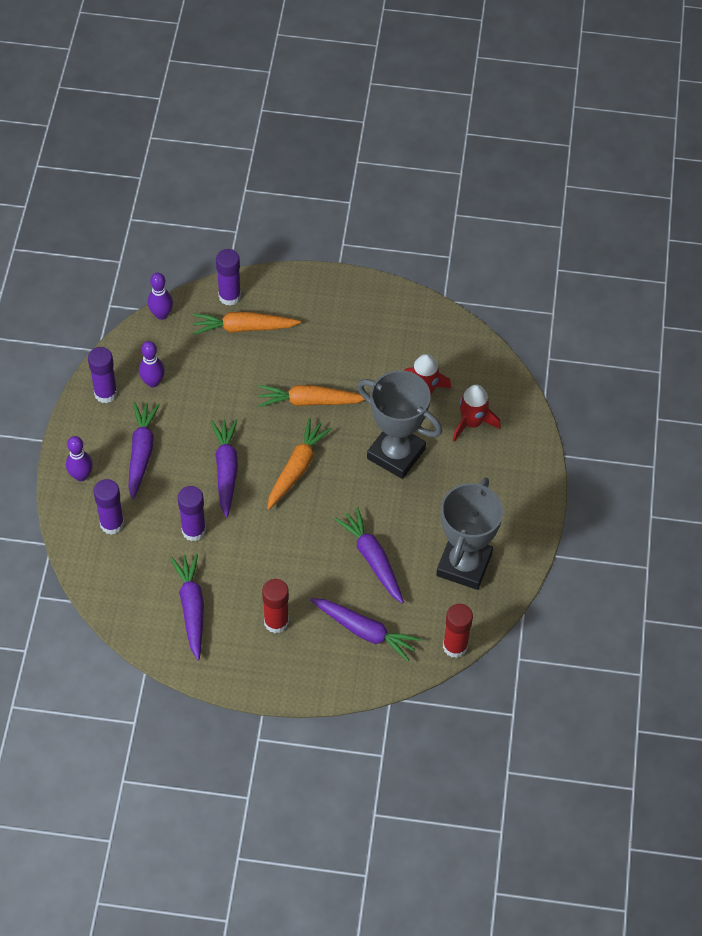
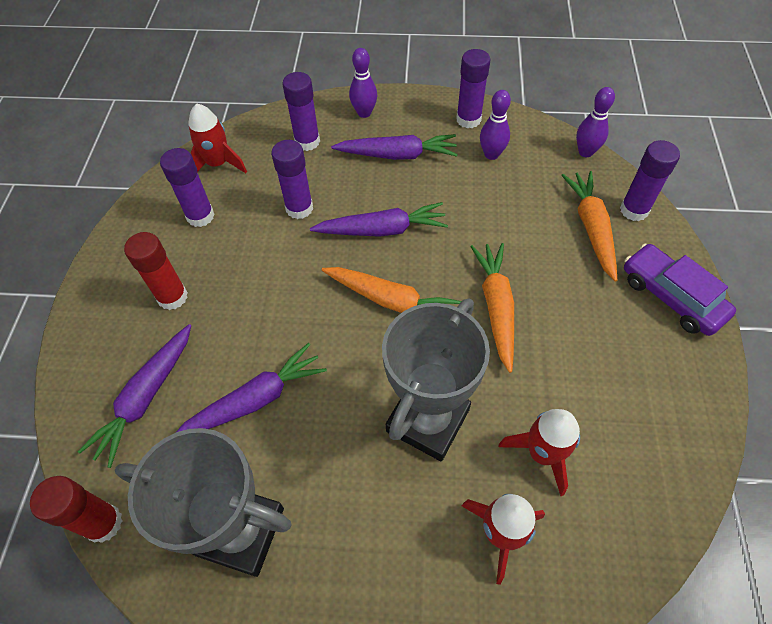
camera: 90 degrees right, 0 degrees up
(129, 598) = (218, 164): none -> red rocket
(191, 608) = (200, 216): purple carrot -> purple glue stick
(312, 294) = (671, 296): none -> purple car

